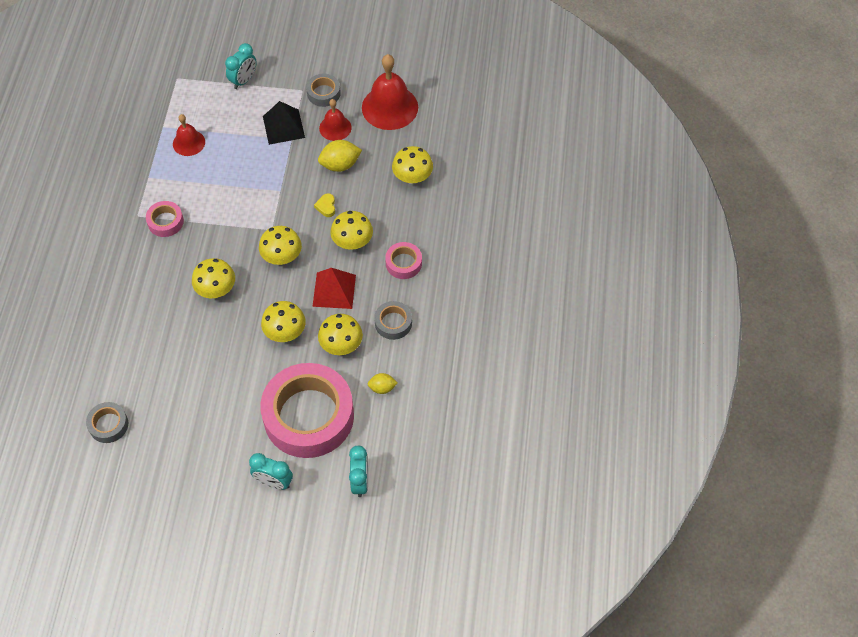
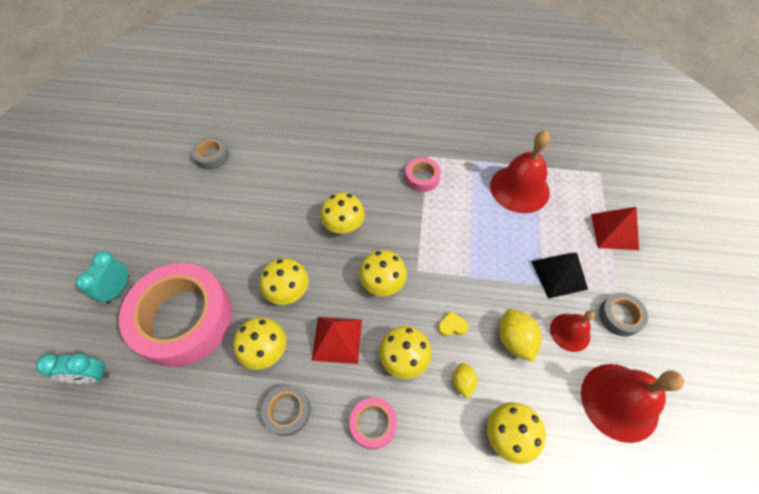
camera: 90 degrees right, 0 degrees up
(189, 143) = (519, 188): red bell -> red bell, size x1.77
(244, 80) = (614, 231): turquoise clock -> red pyramid
(382, 388) = (201, 399): yellow lemon -> yellow lemon (463, 382)

